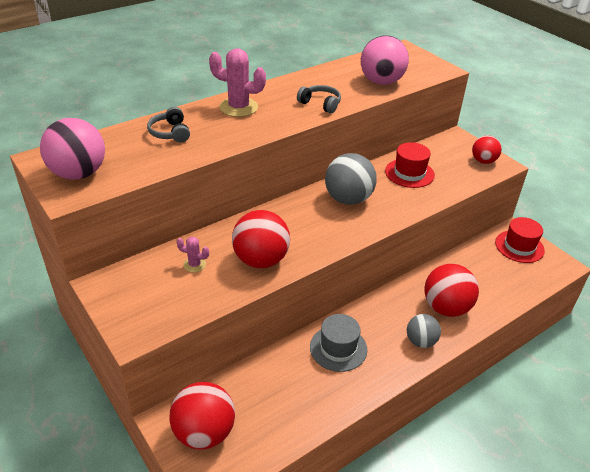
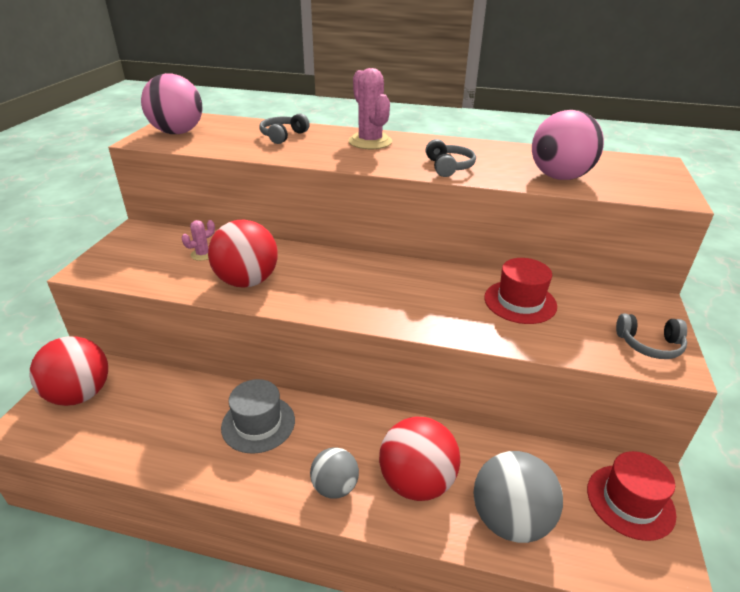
camera: 50 degrees right, 5 degrees down
(194, 265) = (202, 254): pink cactus -> pink cactus turned 75 degrees clockwise
(348, 199) = (408, 285): grey ball -> grey ball (510, 519)
(483, 161) = (649, 345): red ball -> grey headphones

